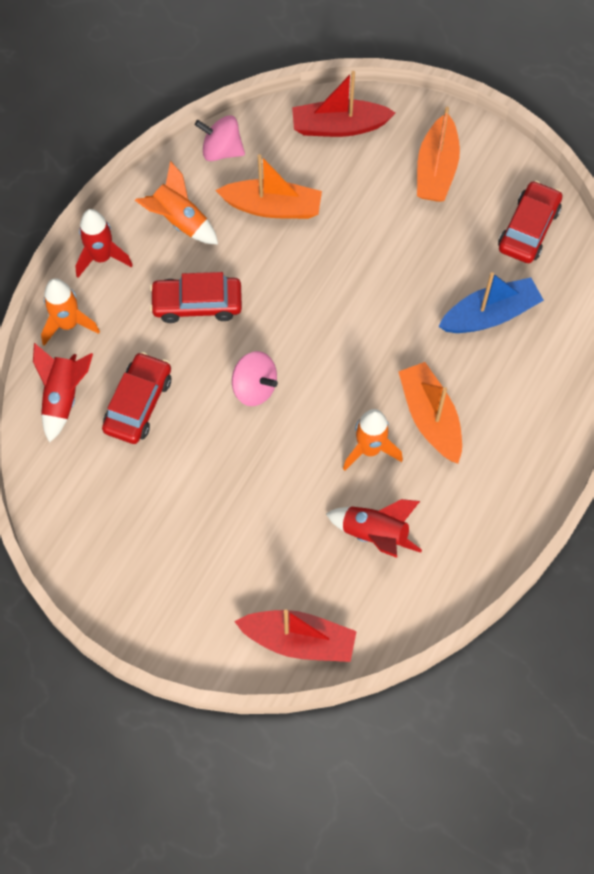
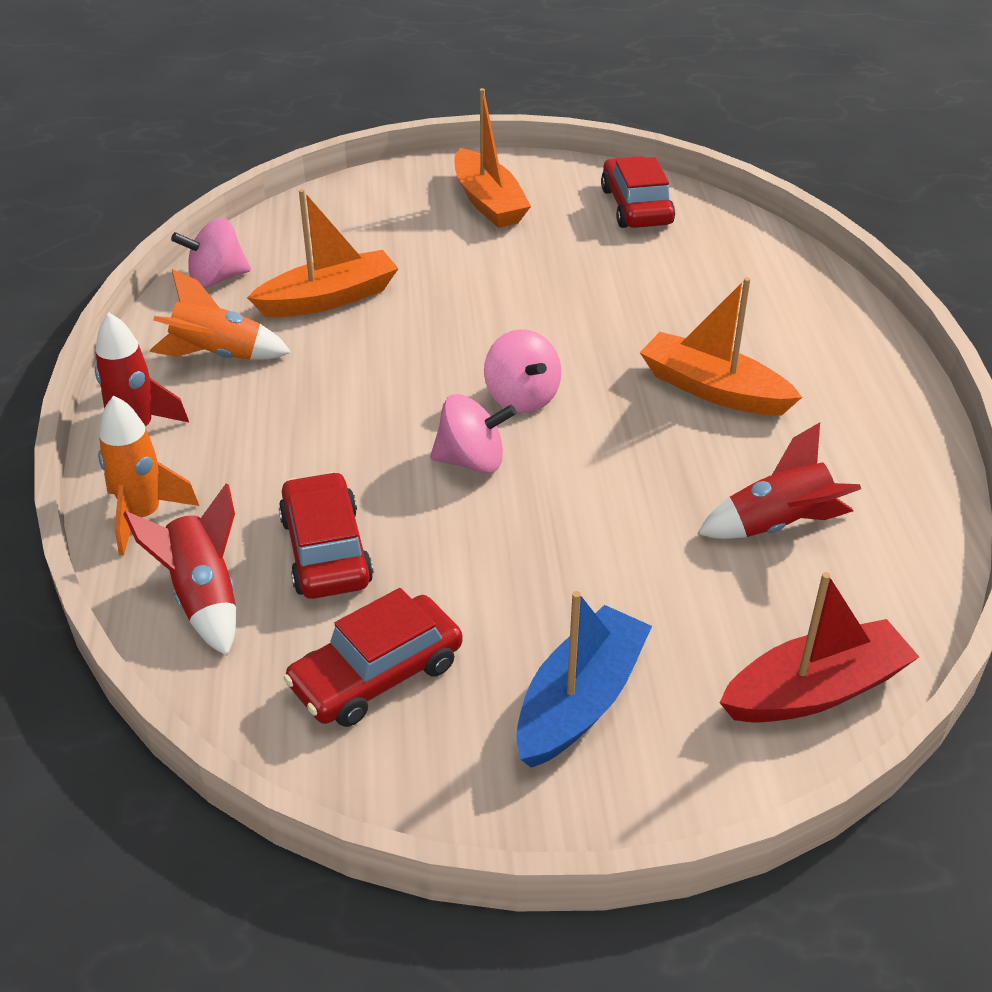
camera: 35 degrees left, 25 degrees down
(197, 304) = (315, 418): red car -> red car (376, 675)
(318, 357) = (521, 398): none -> pink spinning top
(339, 126) = (343, 211): red boat -> none
(369, 449) = (678, 450): orange rocket -> none
(490, 315) = (675, 281): blue boat -> blue boat (580, 701)

